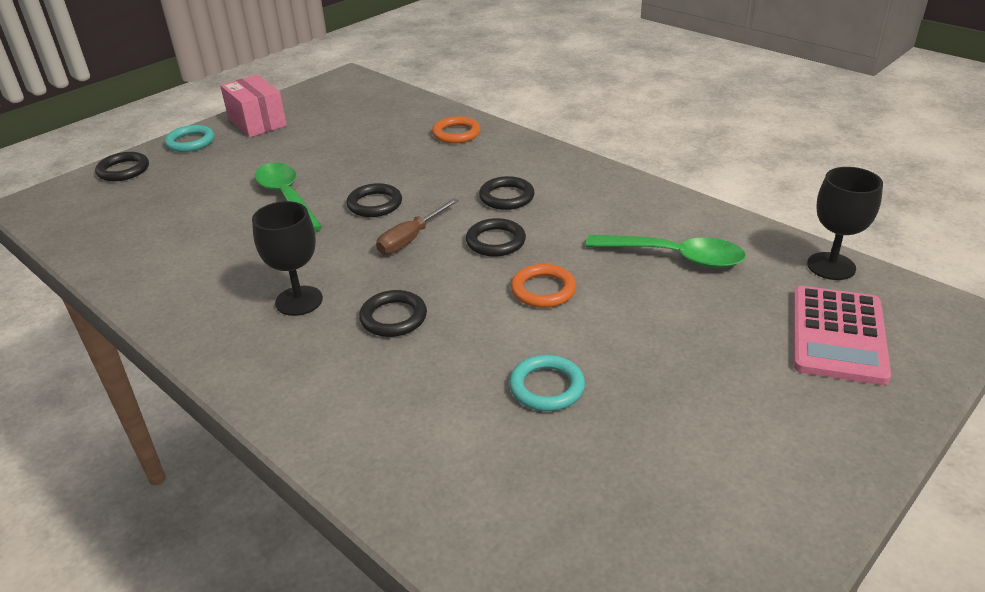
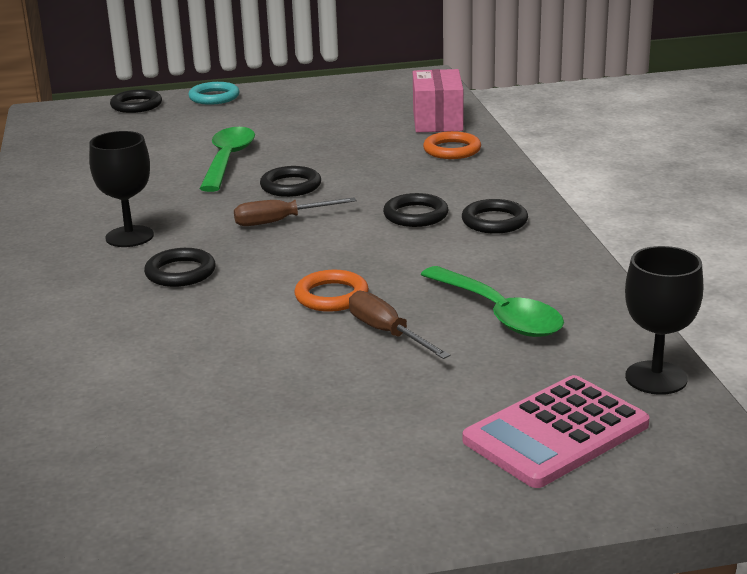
camera: 35 degrees right, 10 degrees down
(257, 122) = (288, 95): pink box -> pink box (437, 121)
(495, 241) = (349, 246): black ring -> black ring (494, 221)
(546, 387) = (222, 364): turquoise ring -> none
(626, 304) = (387, 333): none -> brown screwdriver

